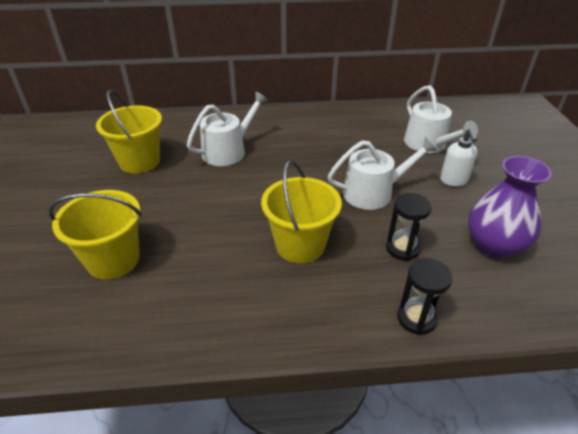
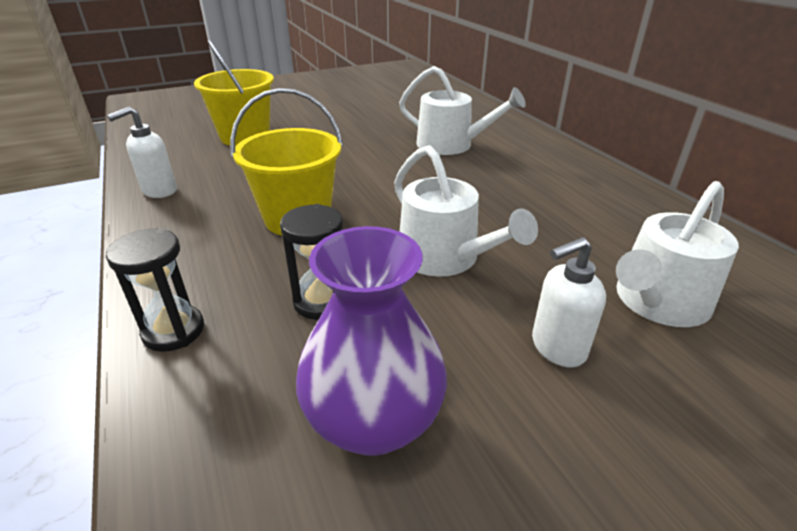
camera: 70 degrees right, 5 degrees down
(139, 161) = (393, 113): yellow bucket -> none
(201, 330) = (159, 191): none -> white soap dispenser

